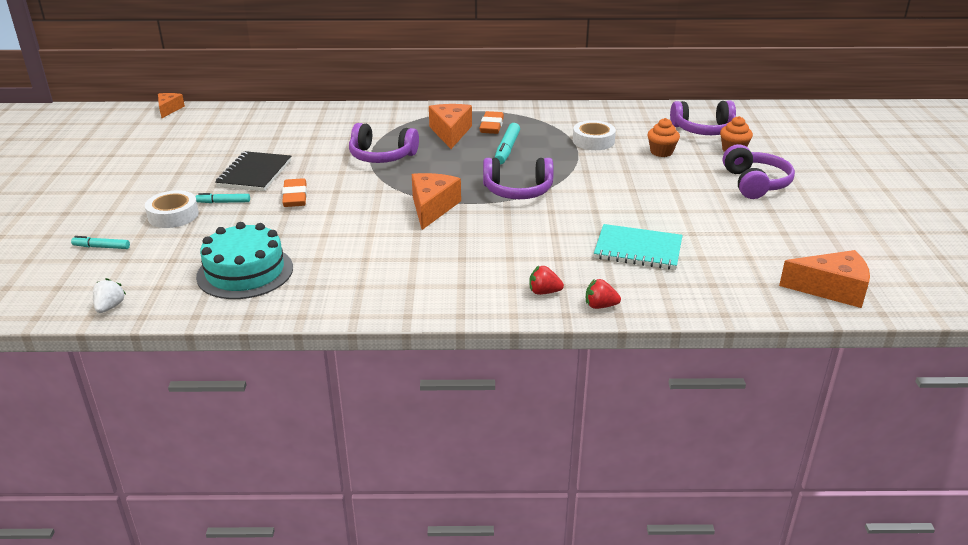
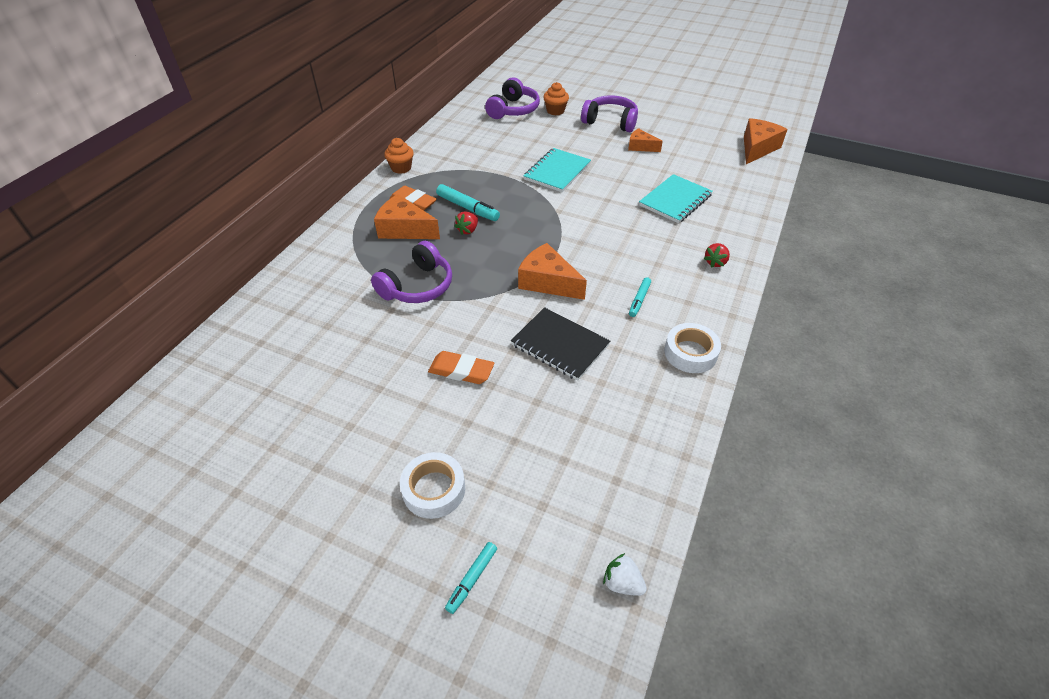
camera: 65 degrees left, 15 degrees up
(169, 109) = (99, 449): orange cheese -> orange cheese (640, 147)
(223, 202) = (432, 435): turquoise marker -> turquoise marker (639, 300)
(245, 272) = (600, 443): turquoise cake -> none
(254, 173) = (379, 393): black notebook -> black notebook (560, 345)
(518, 191) = (549, 226): purple headphones -> none
(593, 141) = (490, 161): white tape -> white tape (690, 353)
(600, 306) = (744, 242): red strawberry -> red strawberry (468, 230)
(615, 175) = (557, 172): none -> turquoise notebook
(661, 152) = (534, 139): orange cupcake -> orange cupcake (401, 168)

